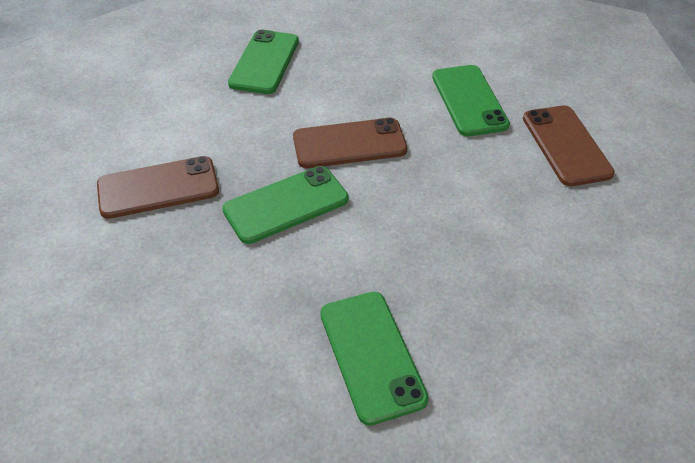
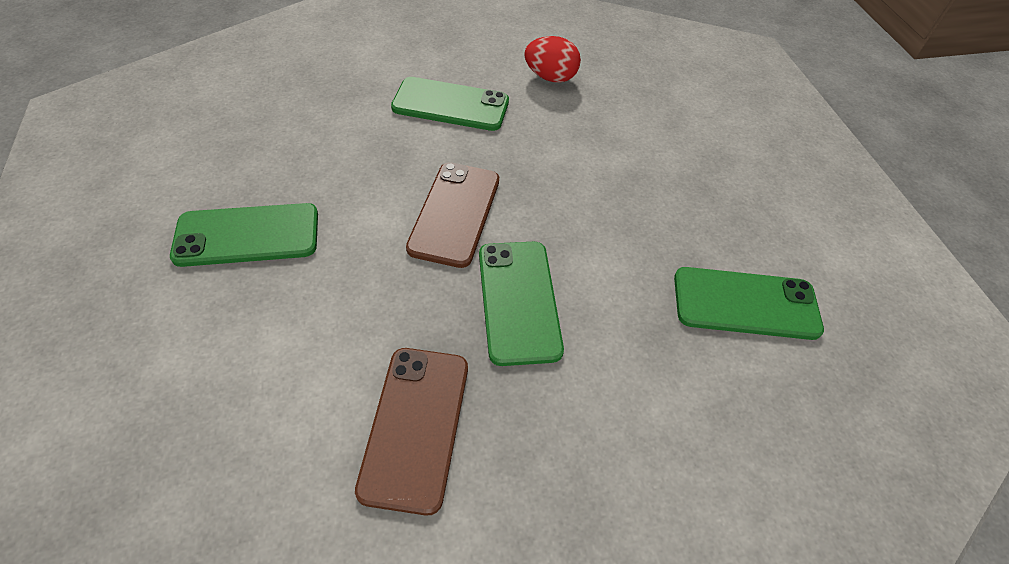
camera: 70 degrees left, 5 degrees up
(264, 62) = (247, 235): green phone -> green phone turned 45 degrees counterclockwise
(566, 145) = (550, 77): brown phone -> red egg

